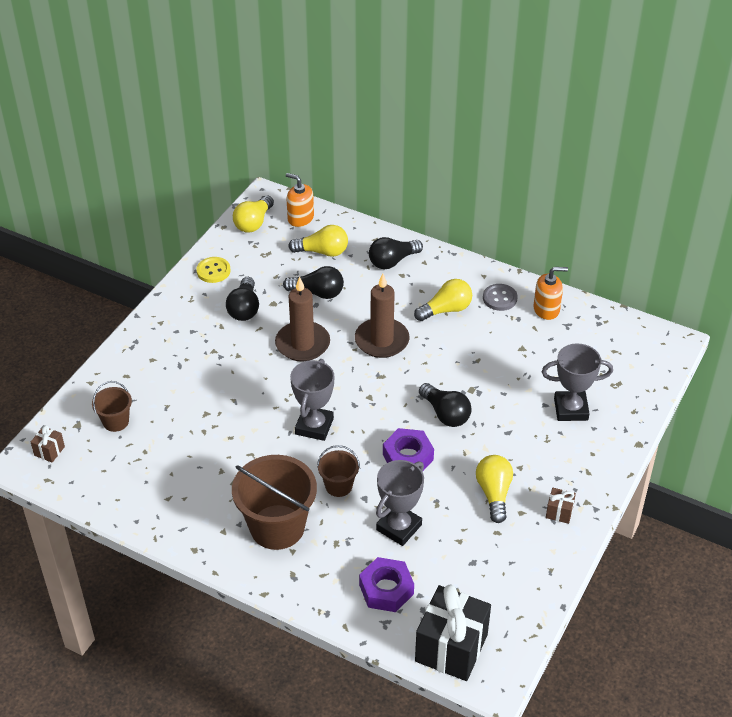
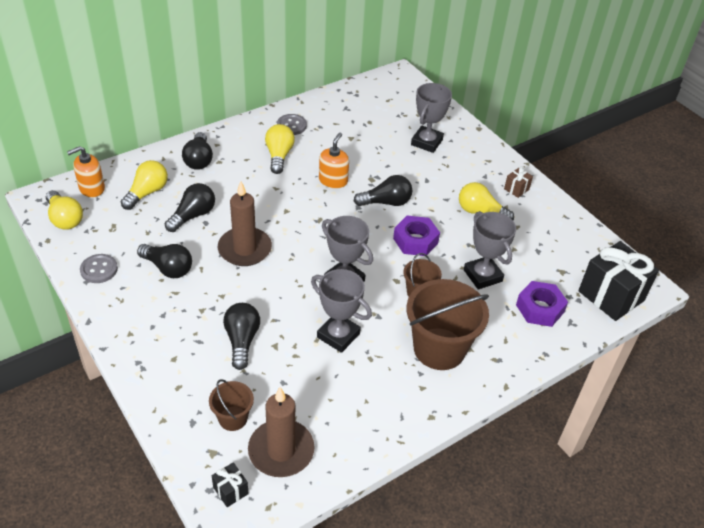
camera: 65 degrees left, 0 degrees up
(49, 451) = (230, 491): brown gift -> black gift
(197, 390) = (242, 341): none -> black light bulb
(213, 271) = (99, 269): yellow button -> grey button
(245, 449) = (338, 335): none -> grey trophy
(381, 340) = (281, 203): brown candle -> brown candle (281, 450)
(546, 309) = (323, 110): orange soap dispenser -> orange soap dispenser (333, 181)

